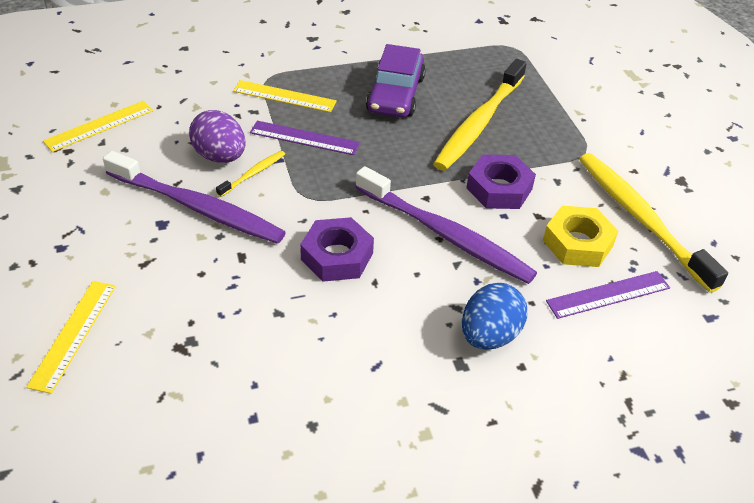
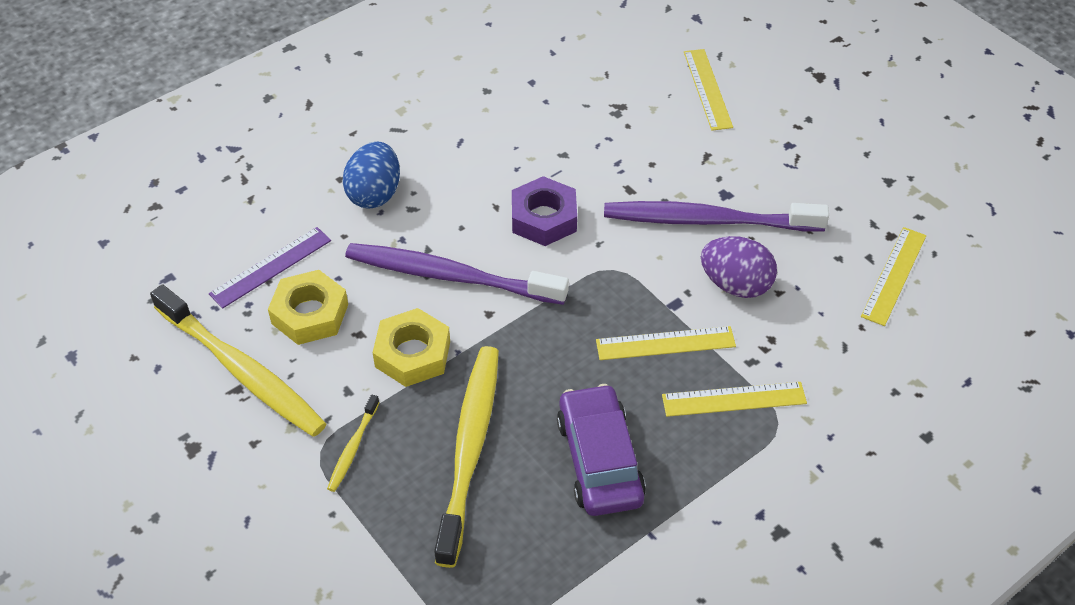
camera: 160 degrees right, 5 degrees up
(253, 174) = (685, 276): yellow toothbrush -> yellow toothbrush (353, 448)
(304, 138) = (665, 343): purple ruler -> yellow ruler
(499, 188) = (412, 354): purple nut -> yellow nut

